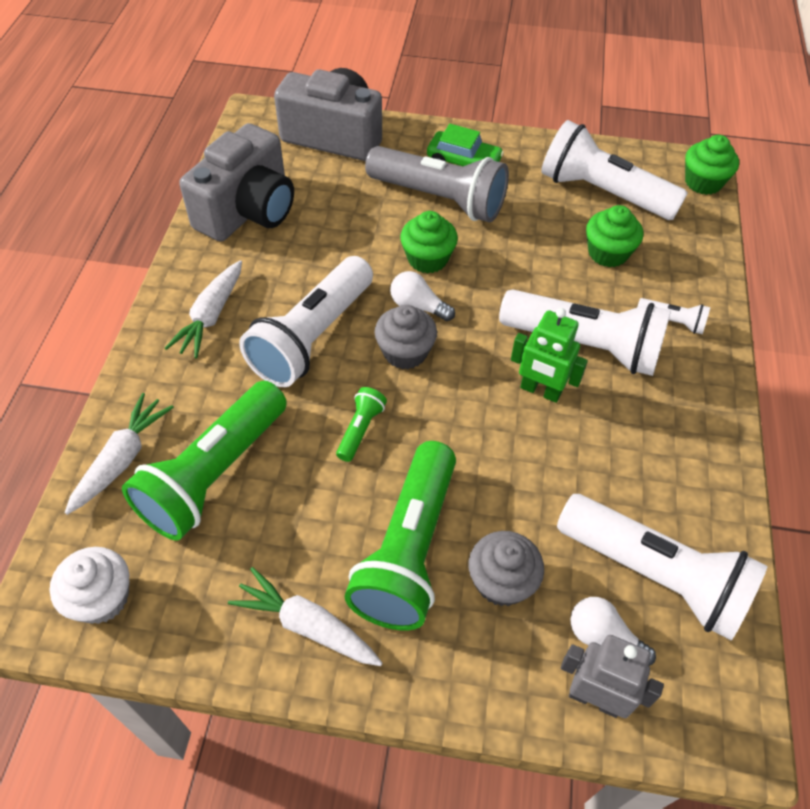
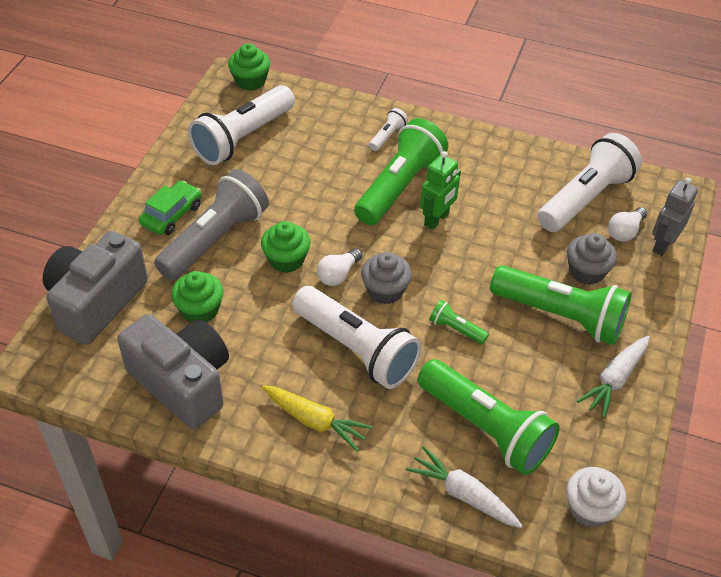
camera: 80 degrees left, 5 degrees down
(211, 316) = (315, 421): white carrot -> yellow carrot
(584, 345) = (399, 186): white flashlight -> green flashlight
(608, 253) = (311, 152): green cupcake -> green cupcake (200, 310)

